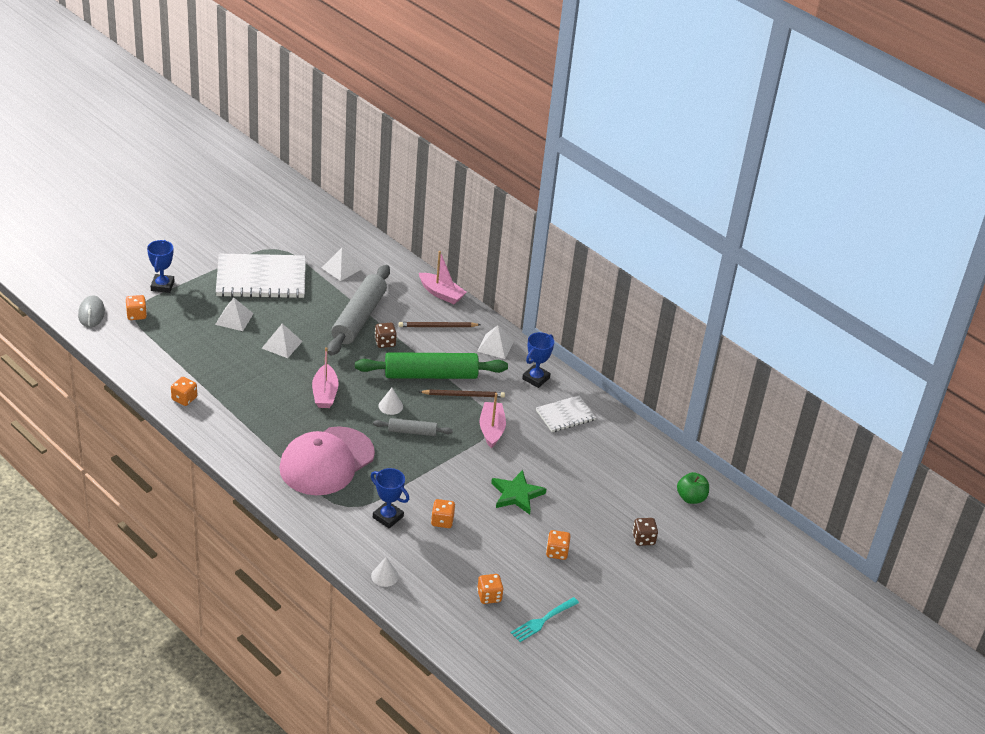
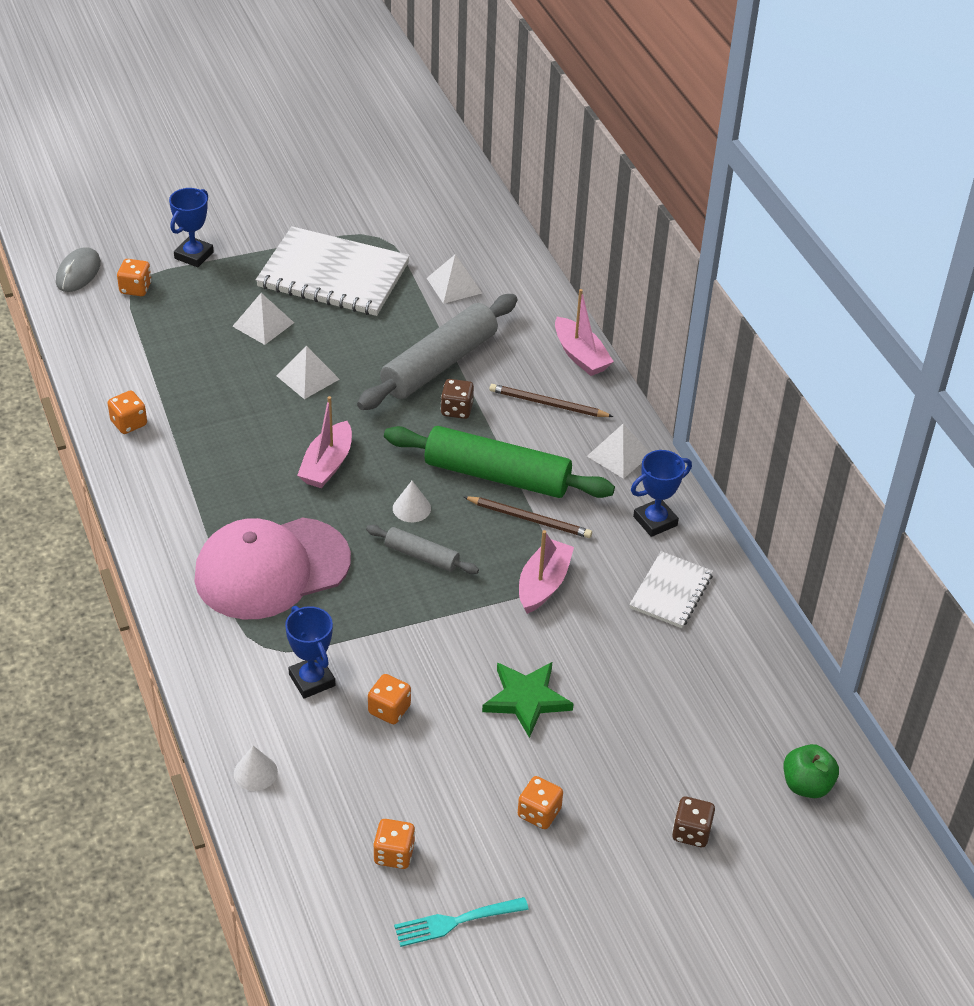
camera: 25 degrees right, 5 degrees up
(565, 415) = (671, 591): white notebook -> white notebook turned 60 degrees counterclockwise

